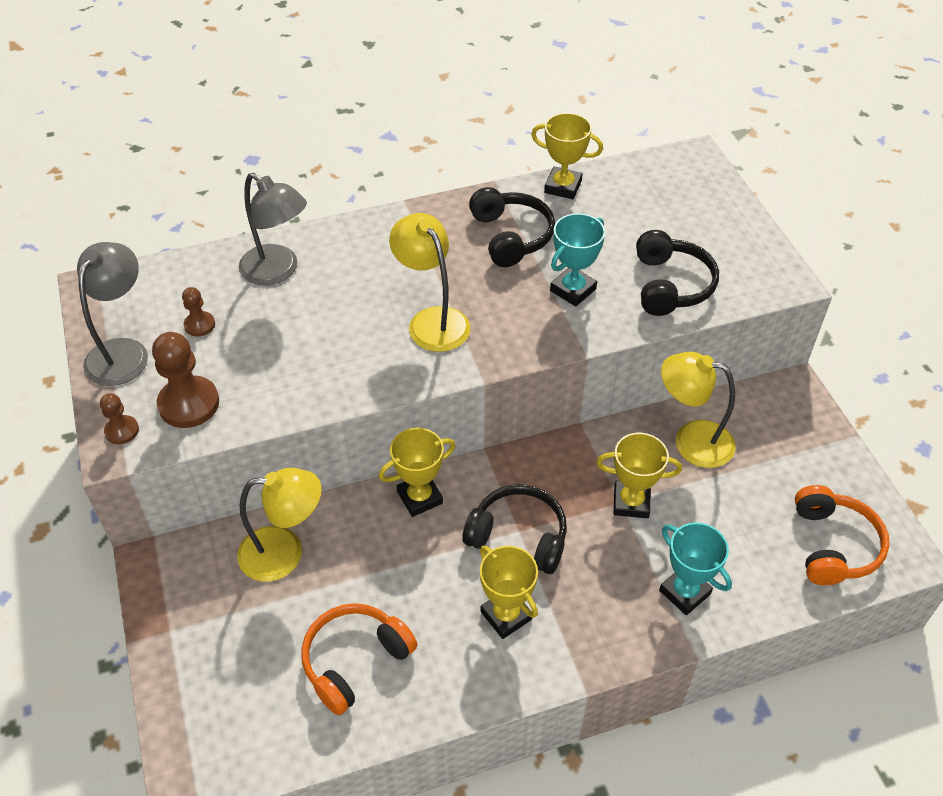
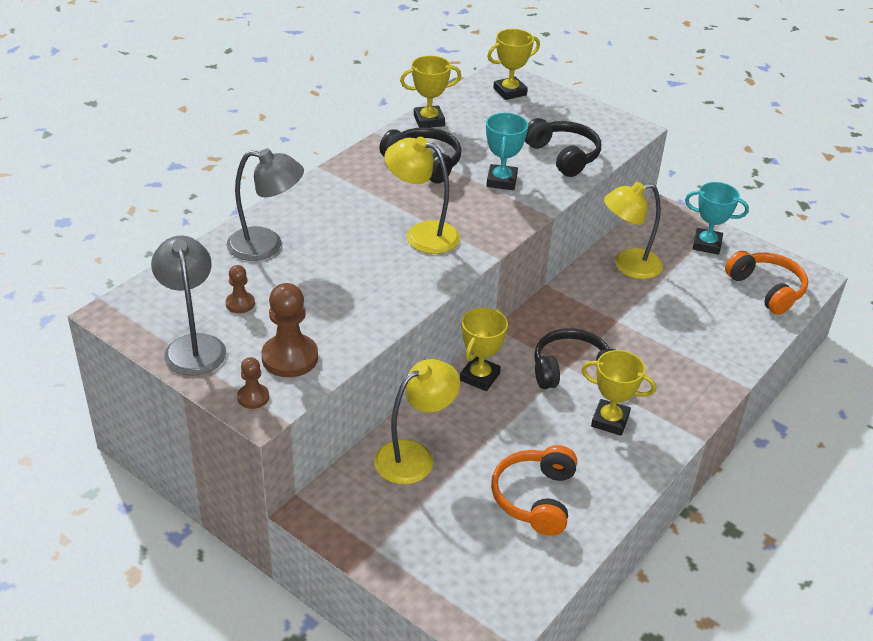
camera: 35 degrees left, 10 degrees down
(631, 502) = (625, 318): yellow trophy -> yellow trophy (510, 92)
(684, 592) = (707, 355): turquoise trophy -> turquoise trophy (707, 244)

